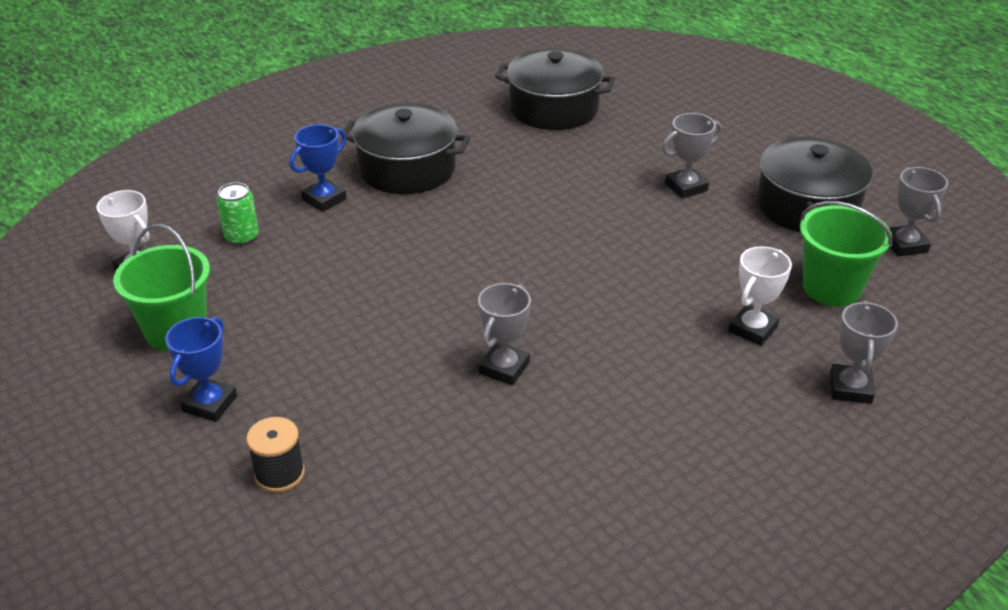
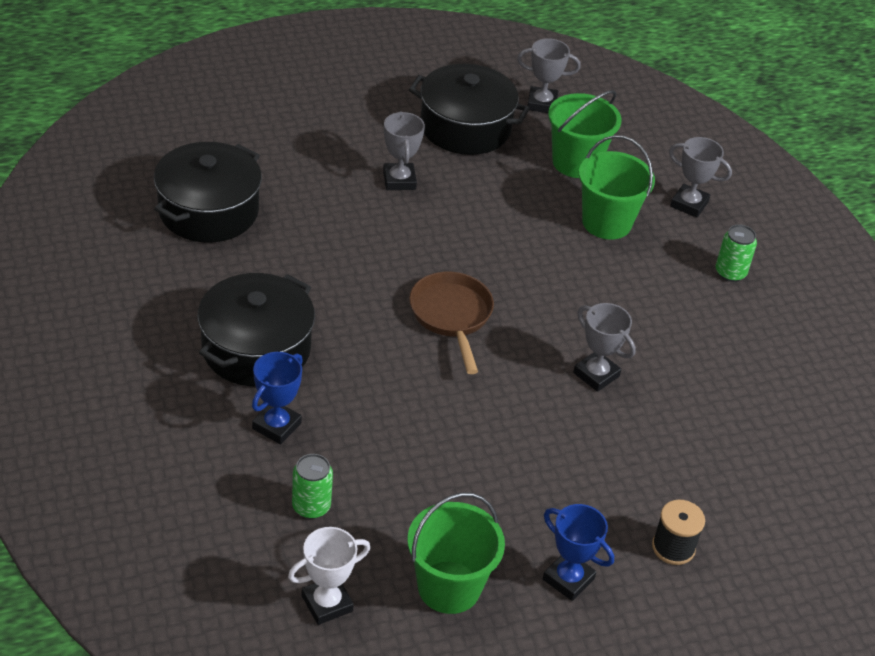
camera: 75 degrees left, 5 degrees up
(324, 199) = (276, 426): blue trophy -> blue trophy turned 60 degrees clockwise
(521, 258) = (451, 316): none -> brown pan
(752, 329) = (606, 222): white trophy -> green bucket
(757, 446) = (730, 273): none -> green can

